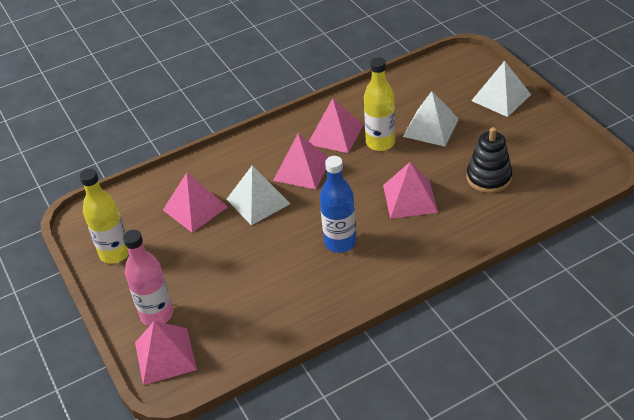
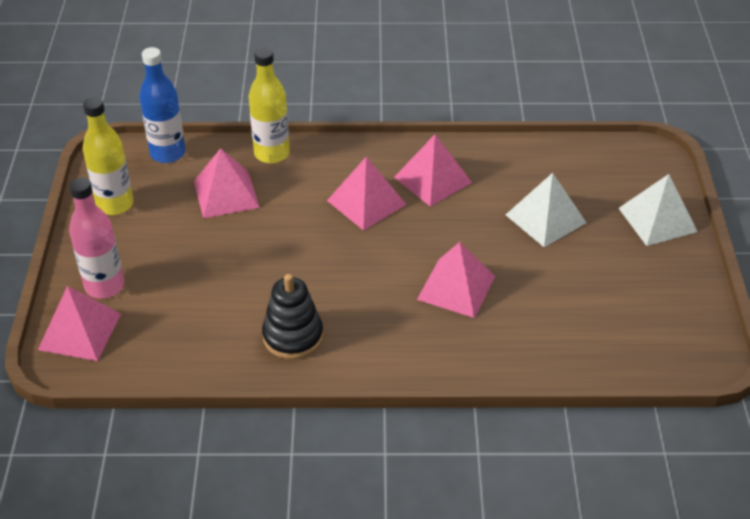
camera: 25 degrees right, 0 degrees up
(258, 201) = (294, 216): white pyramid -> none
(340, 242) = (342, 300): blue bottle -> blue bottle (168, 153)
(380, 143) = (474, 211): yellow bottle -> yellow bottle (272, 154)
(488, 177) = (565, 305): black stacking toy -> black stacking toy (293, 336)

